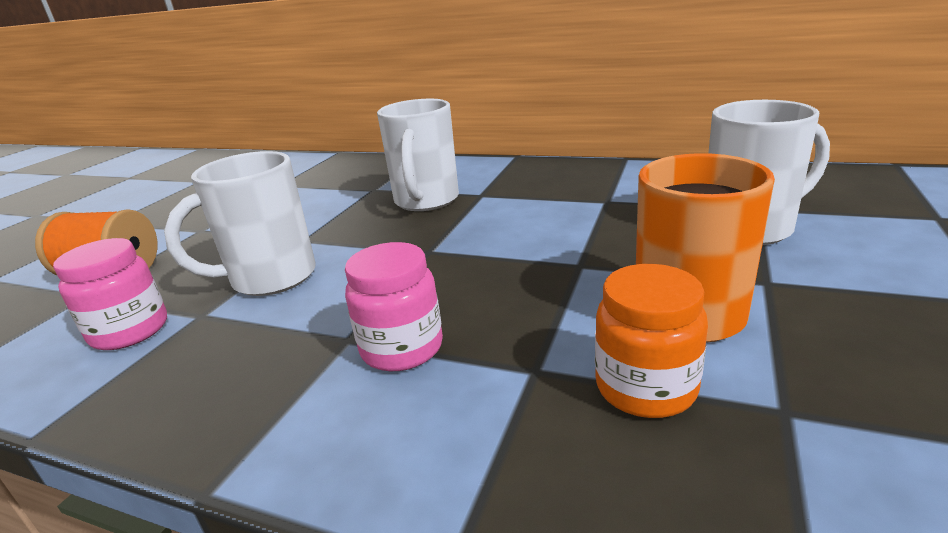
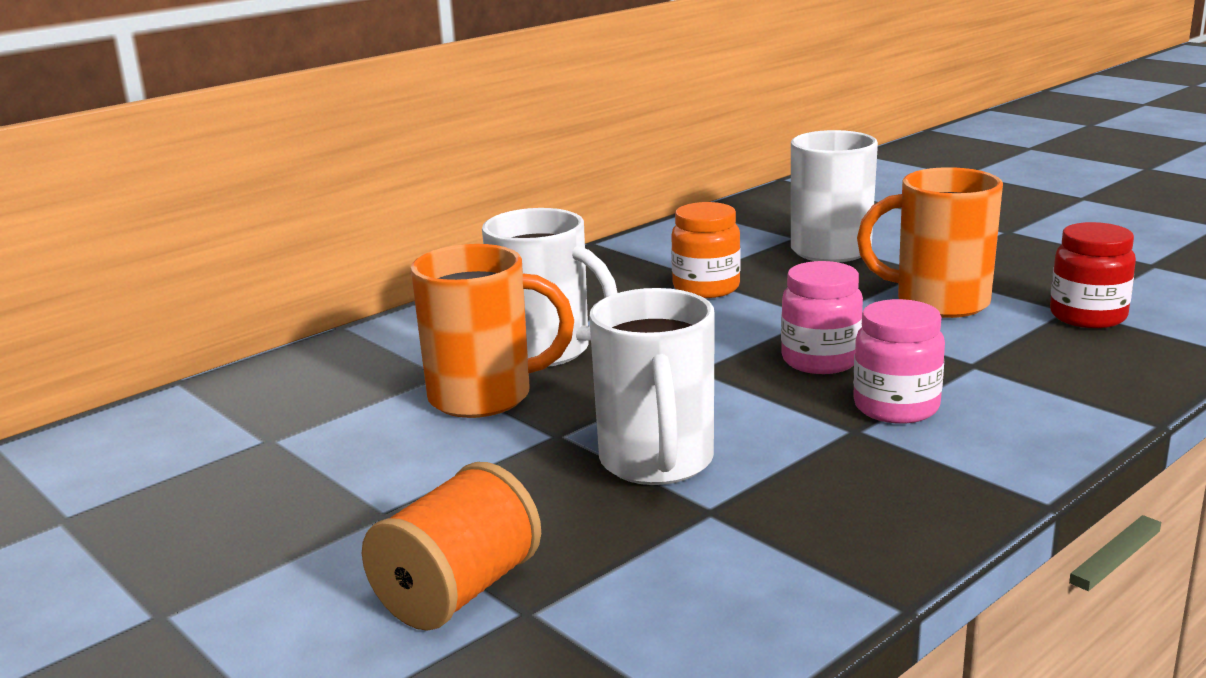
camera: 65 degrees left, 5 degrees down
(130, 331) = (702, 560): pink jar -> pink jar (820, 360)
(350, 207) = (485, 396): none -> orange mug
(645, 388) = (1022, 337): orange jar -> orange jar (706, 288)
(780, 431) = (1088, 316): none -> red jar

